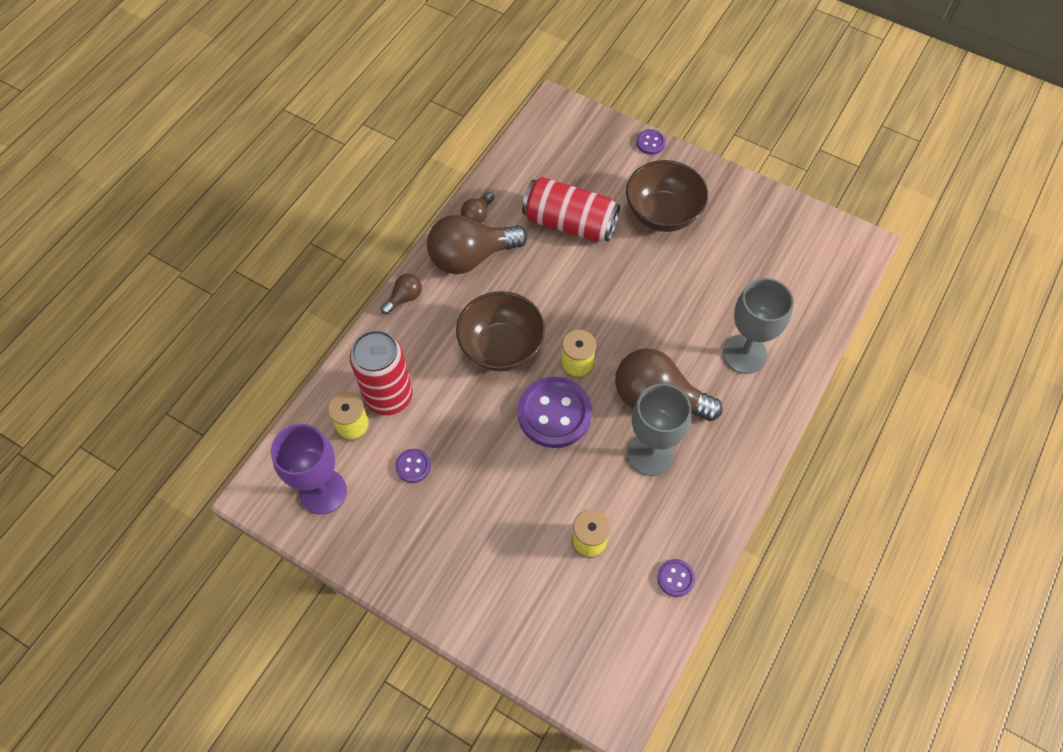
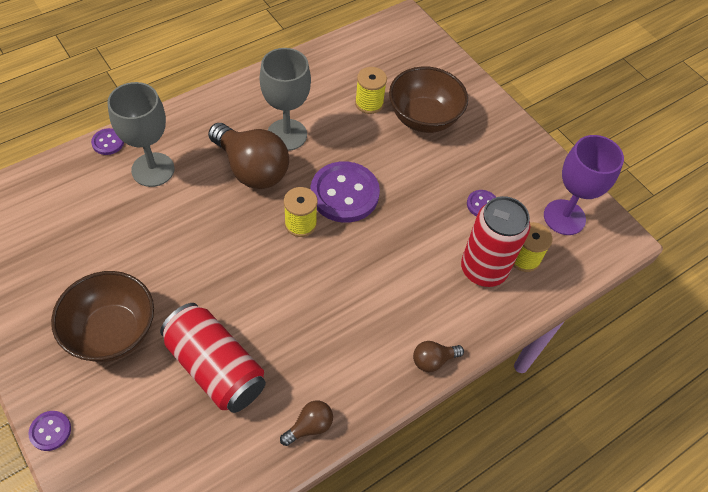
camera: 160 degrees left, 5 degrees down
(471, 257) = (343, 376): brown light bulb -> none
(501, 347) = (360, 268): brown bowl -> brown bowl (423, 118)
(675, 578) = (323, 61): purple button -> purple button (108, 142)

